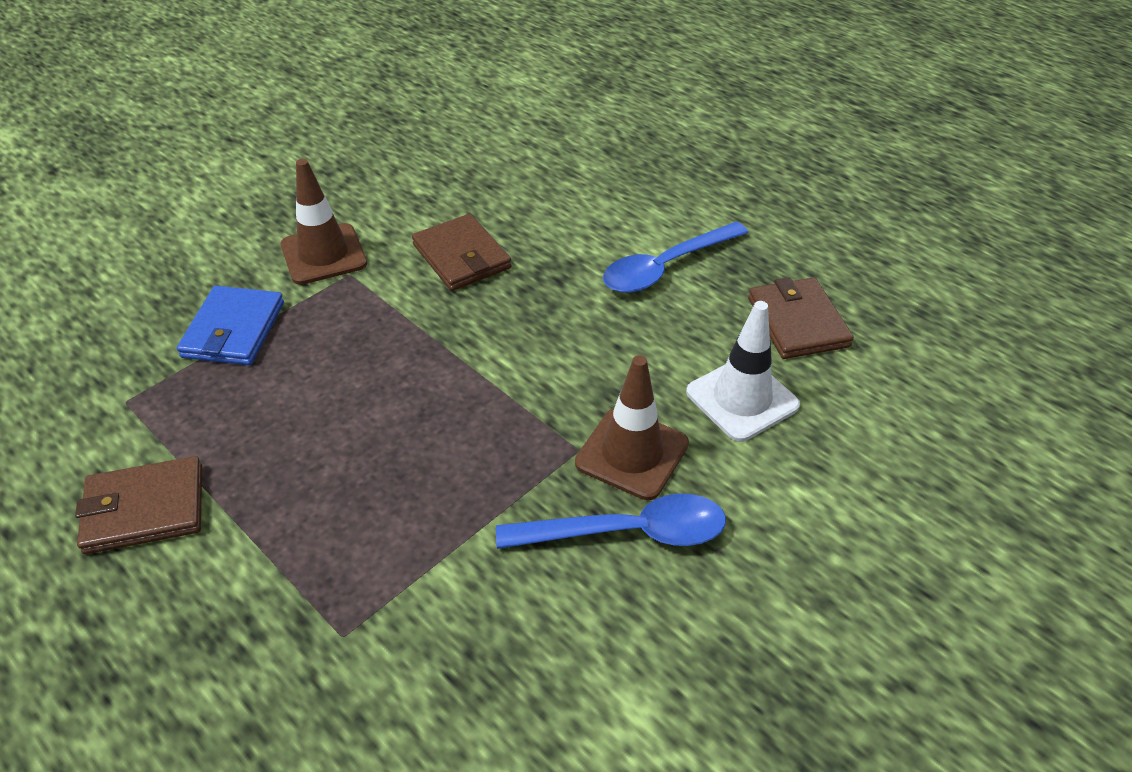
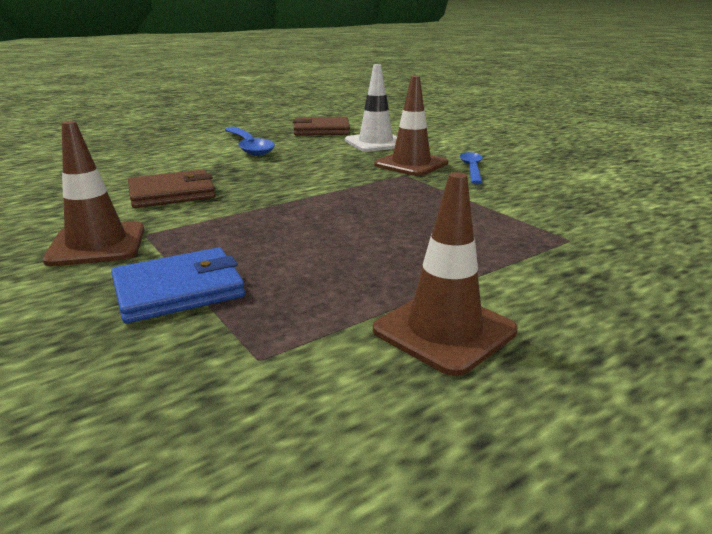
camera: 80 degrees left, 20 degrees down
(144, 509) = (444, 331): brown wallet -> brown traffic cone
(233, 330) = (179, 290): blue wallet -> blue wallet turned 45 degrees counterclockwise
(628, 532) = (472, 169): blue spoon -> blue spoon, size x0.62

